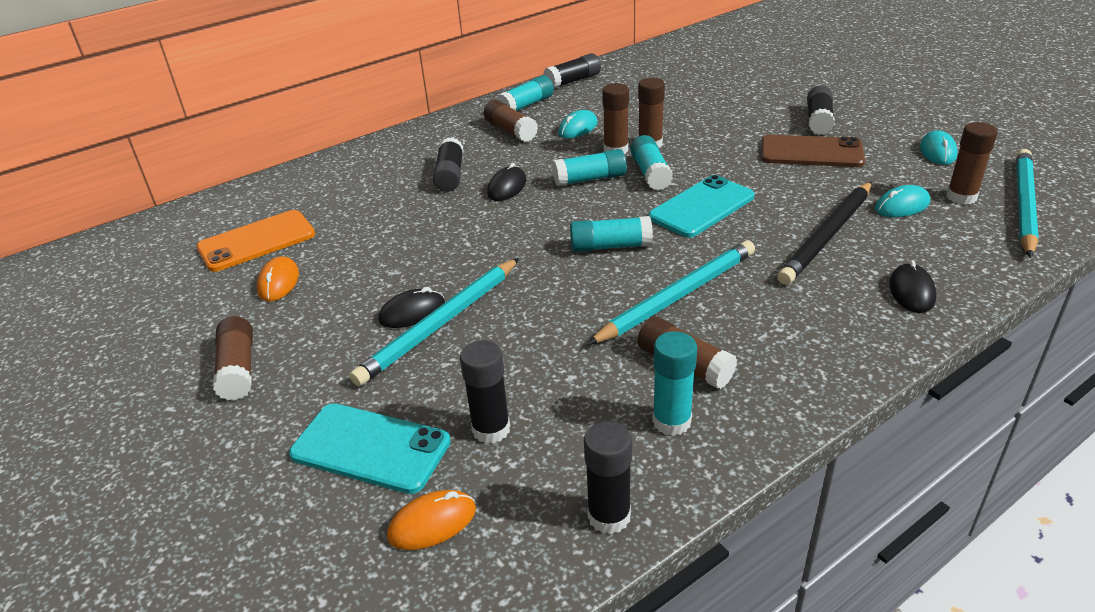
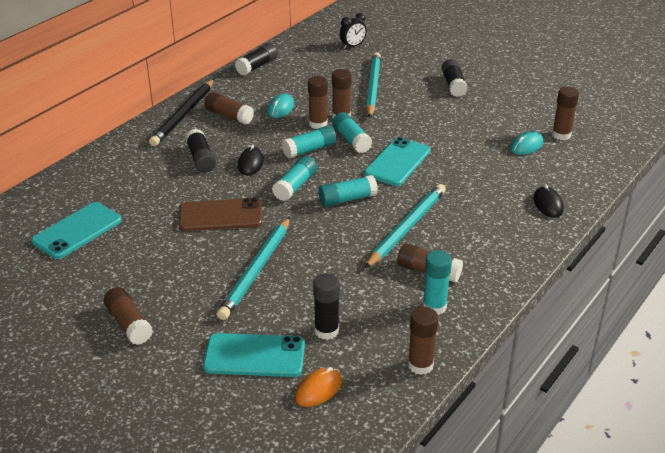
camera: 20 degrees left, 0 degrees up
(257, 241) = (77, 231): orange phone -> turquoise phone
(279, 282) = (117, 259): orange mouse -> none
(412, 312) = (232, 266): black mouse -> none
(526, 105) = (230, 92): turquoise glue stick -> turquoise glue stick (295, 186)
(609, 516) = (420, 365): black glue stick -> brown glue stick
(701, 68) = (352, 46): none -> black clock
(811, 152) = (456, 111): brown phone -> brown phone (220, 215)
(827, 235) = (486, 173): black pencil -> black pencil (184, 115)
(938, 151) = (538, 102): turquoise mouse -> none
(1024, 205) = (599, 136): turquoise pencil -> turquoise pencil (373, 87)

